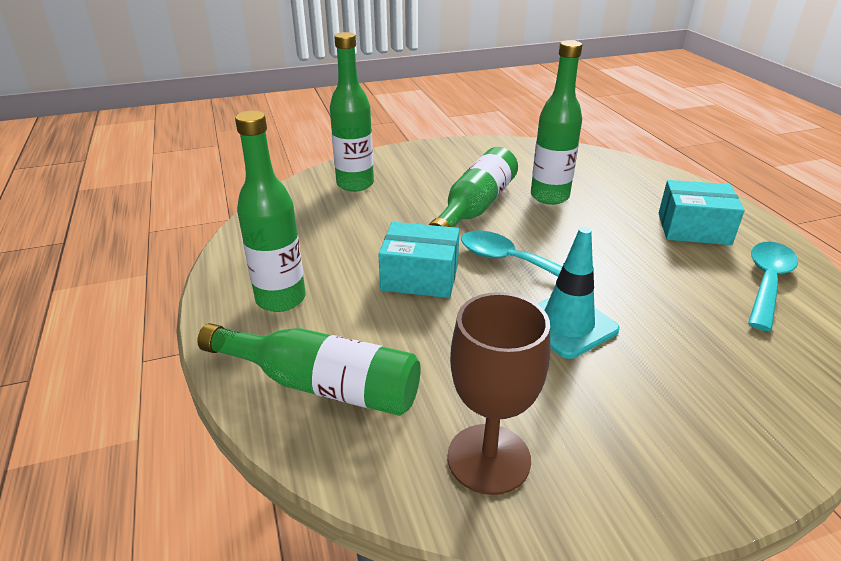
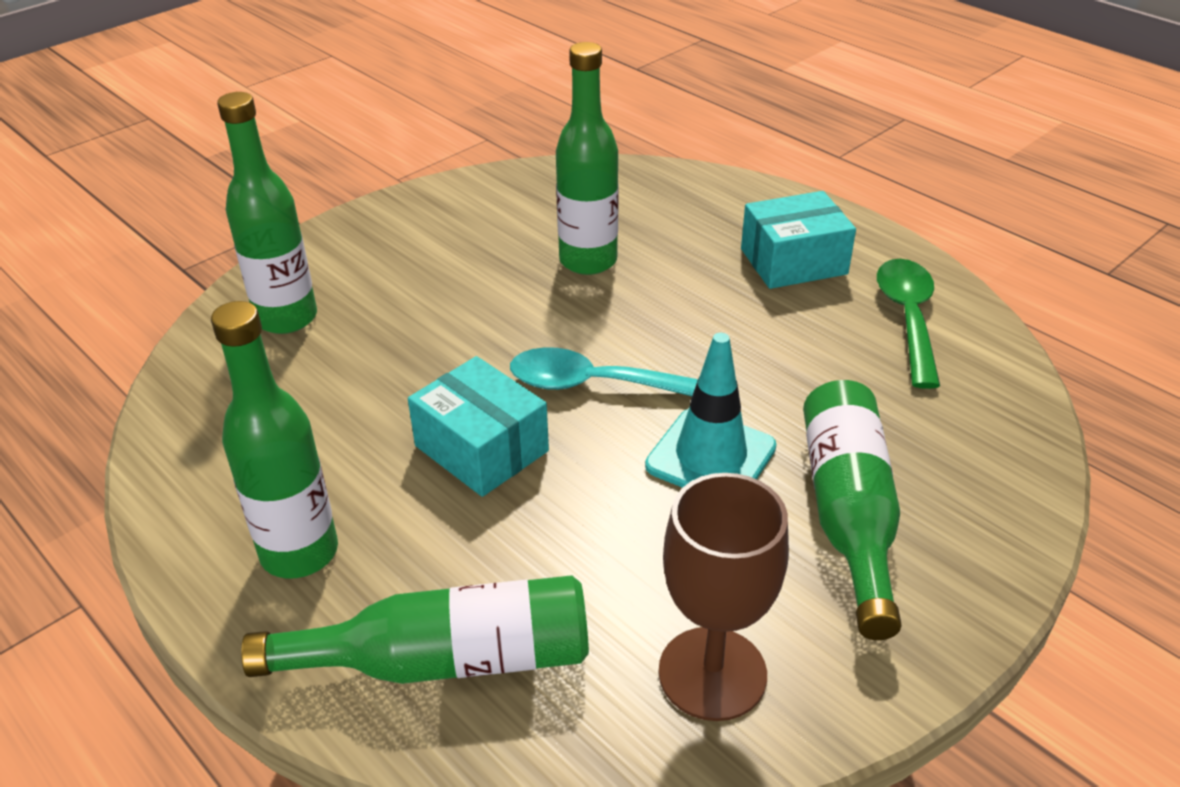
camera: 25 degrees left, 5 degrees up
(420, 277) = (481, 448): turquoise box -> turquoise box turned 60 degrees clockwise
(475, 207) = (494, 309): green bottle -> green bottle (848, 514)
(767, 282) = (907, 318): turquoise spoon -> green spoon

